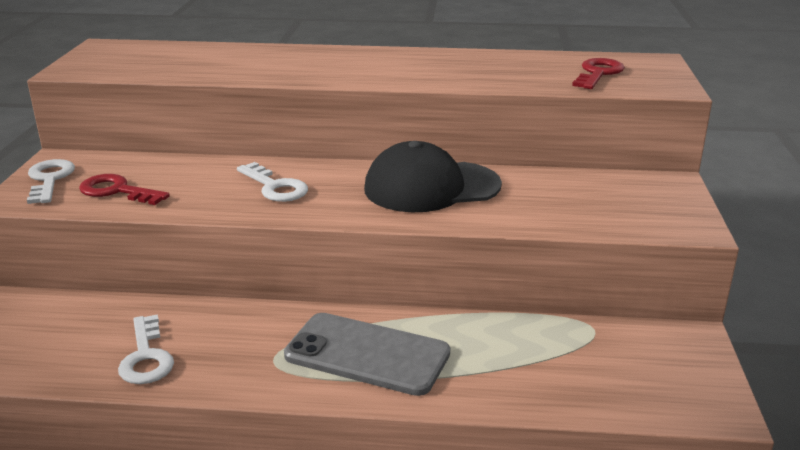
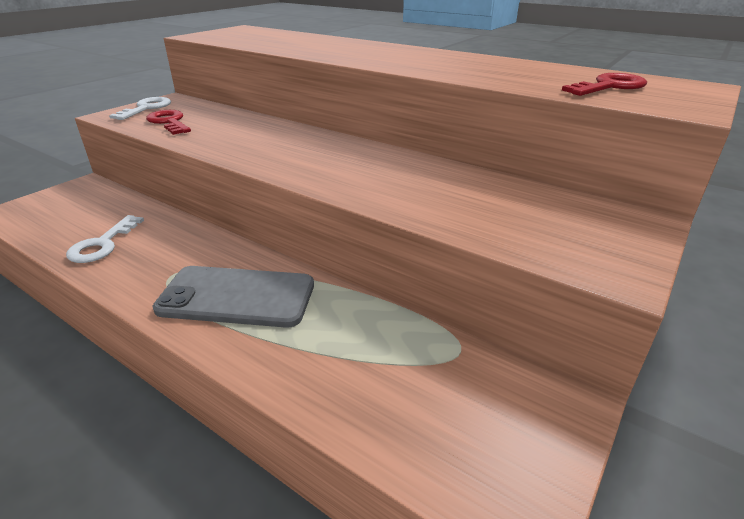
camera: 30 degrees right, 5 degrees up
(275, 187) = (267, 141): white key -> none
(367, 354) = (237, 297): grey phone -> grey phone turned 45 degrees counterclockwise
(431, 187) = (383, 167): black cap -> none

